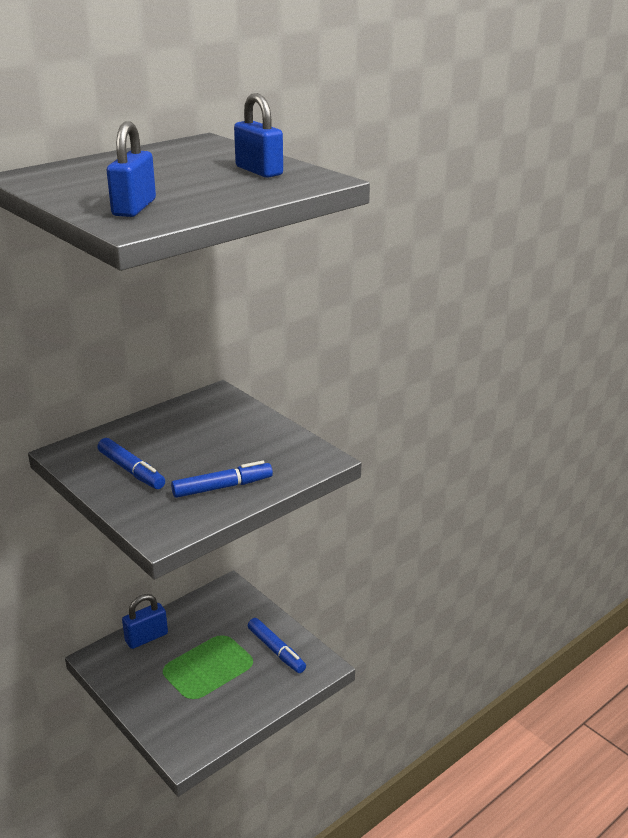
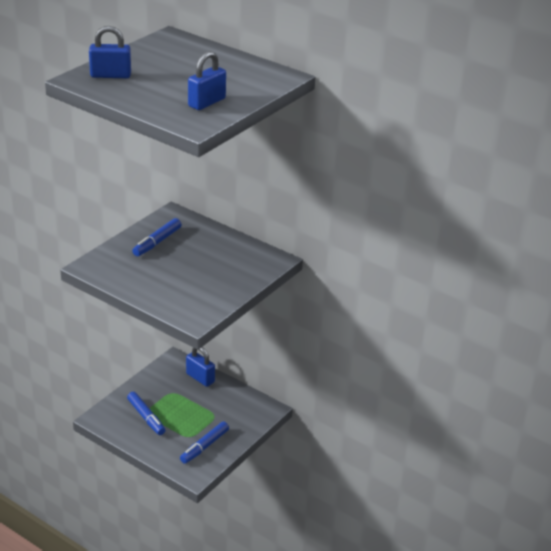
camera: 75 degrees right, 5 degrees up
(222, 487) = (146, 281): blue marker -> blue marker (146, 417)

